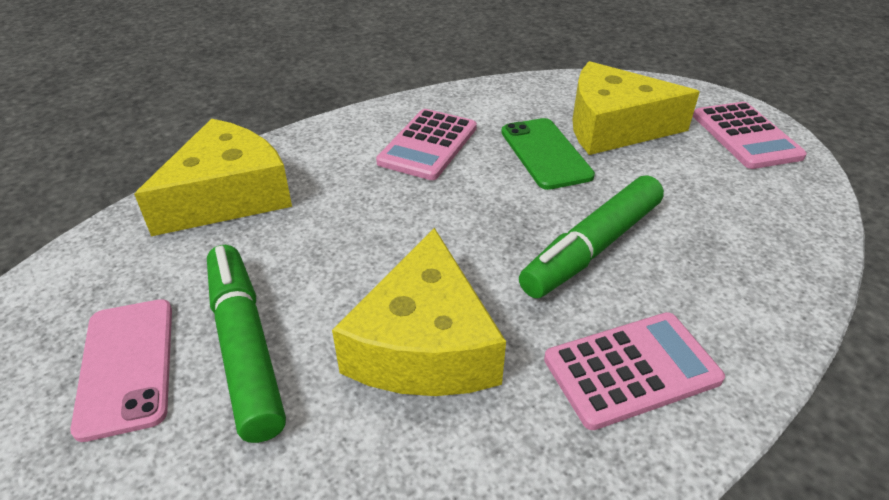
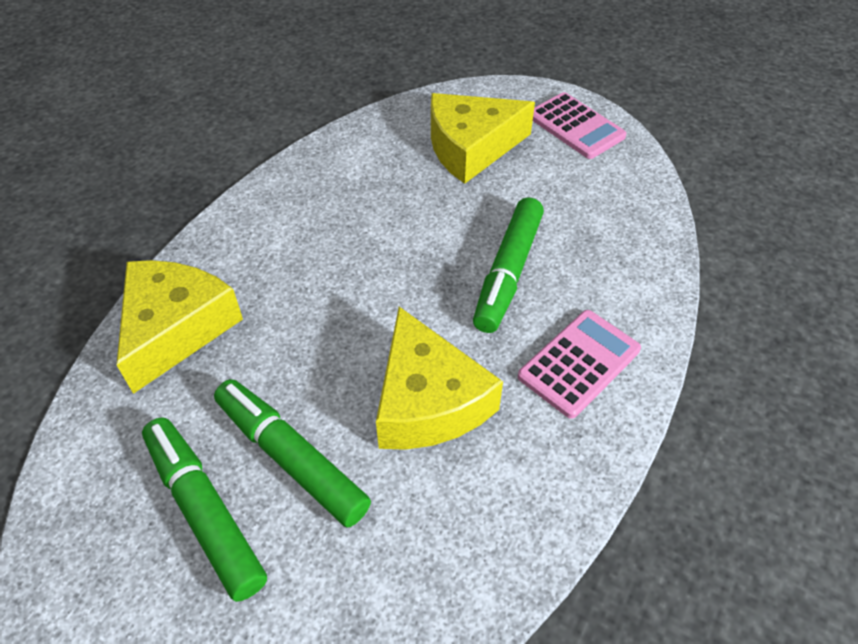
camera: 25 degrees left, 10 degrees up
(127, 366) = (205, 512): pink phone -> green marker
(428, 145) = (325, 216): pink calculator -> none
(545, 153) = (429, 193): green phone -> none

